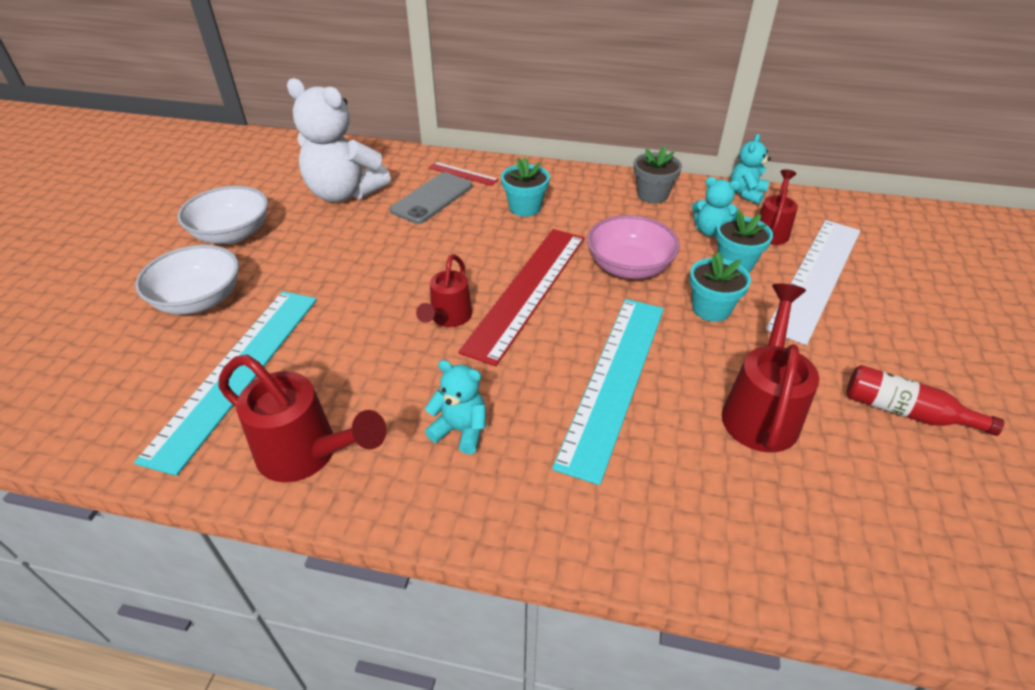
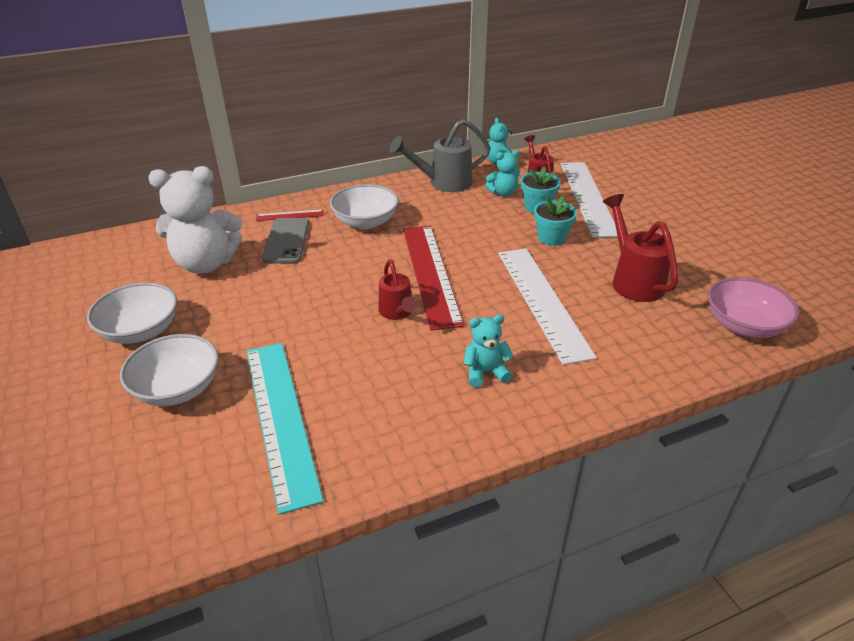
camera: 35 degrees left, 5 degrees down
(308, 455) = (404, 438): red watering can -> none
(525, 207) = (365, 222): turquoise flower pot -> white bowl
(614, 380) = (542, 301): turquoise ruler -> white ruler
(629, 267) = (478, 233): pink bowl -> pink bowl (743, 325)
(652, 195) = (443, 183): grey flower pot -> grey watering can
(905, 412) = (697, 249): red bottle -> none

